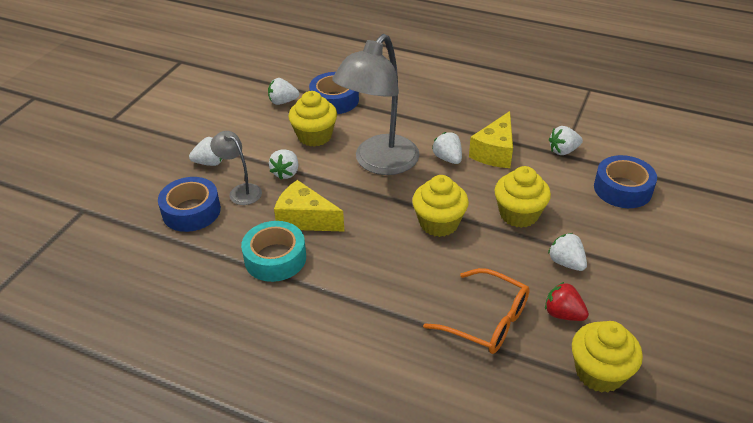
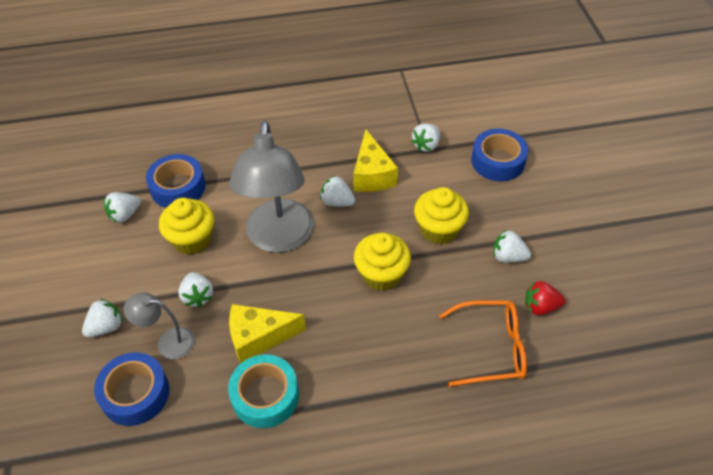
camera: 35 degrees left, 10 degrees up
(599, 372) = (602, 344): yellow cupcake -> none

